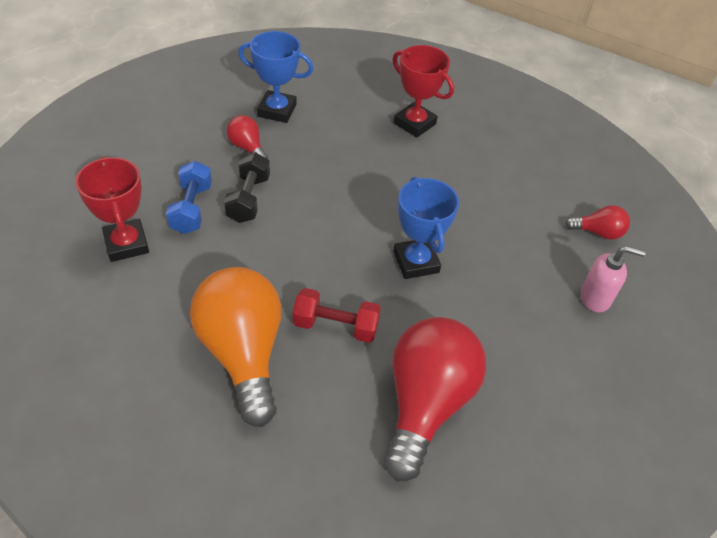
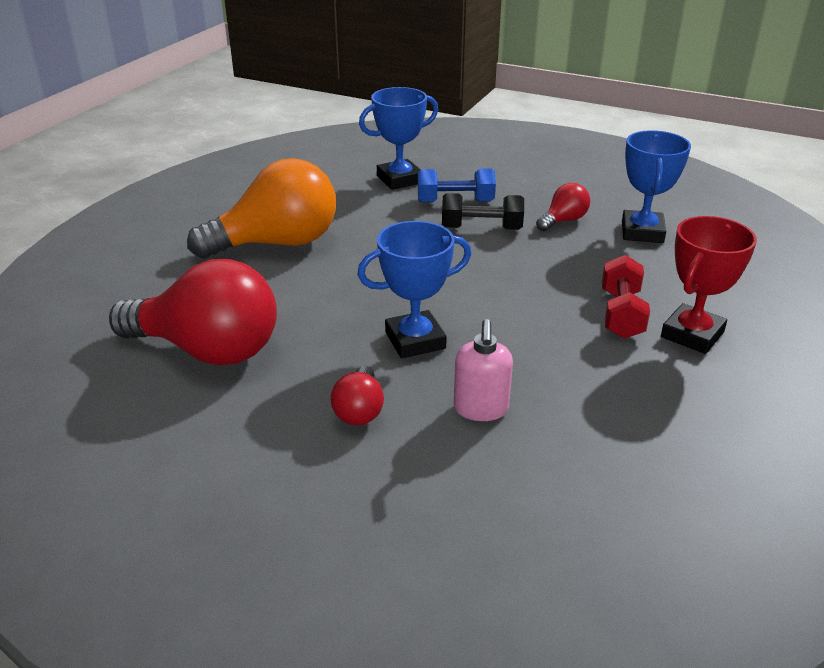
camera: 90 degrees right, 15 degrees down
(127, 244) = (400, 179): red trophy -> blue trophy
(335, 326) = (311, 290): red dumbbell -> red dumbbell (621, 314)
(595, 298) = (379, 514): pink soap dispenser -> pink soap dispenser (481, 409)
(598, 232) = (531, 533): red light bulb -> red light bulb (359, 410)

